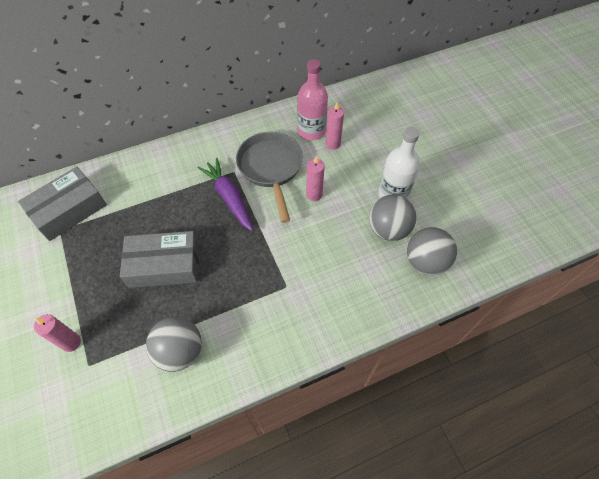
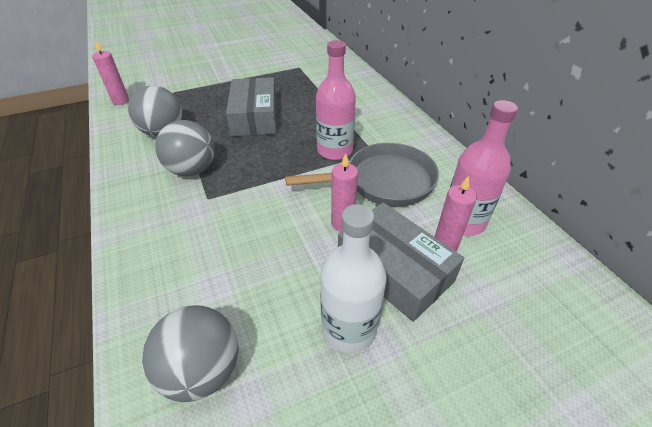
camera: 90 degrees right, 15 degrees down
(69, 210) = (319, 68): grey box -> grey box (394, 269)
(71, 342) = (195, 83): pink candle -> pink candle (121, 101)
(229, 198) = (334, 150): purple carrot -> pink bottle
(388, 229) = (275, 315): grey ball -> grey ball (192, 170)

